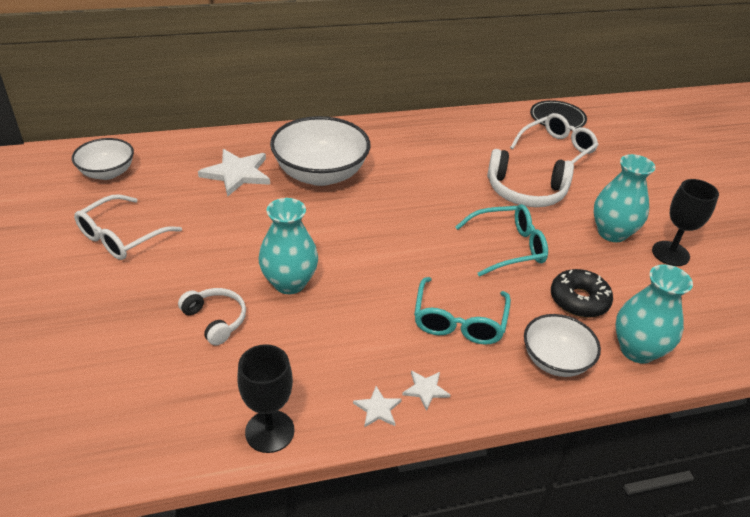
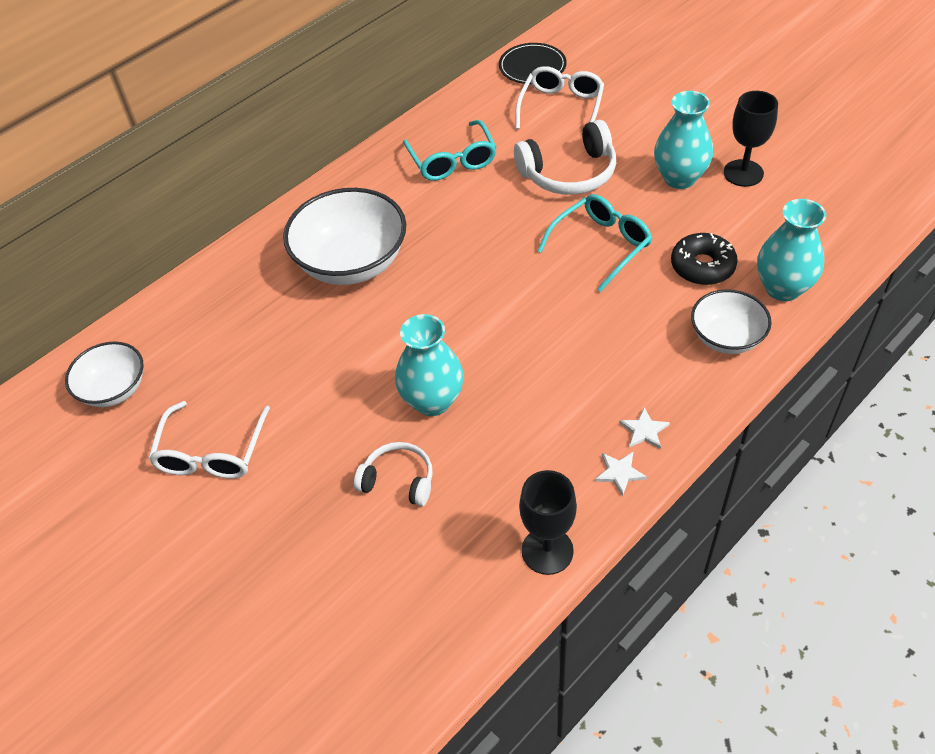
camera: 25 degrees left, 10 degrees up
(237, 174) = (262, 311): white star -> none
(459, 321) = (619, 348): turquoise glasses -> turquoise glasses (452, 160)

